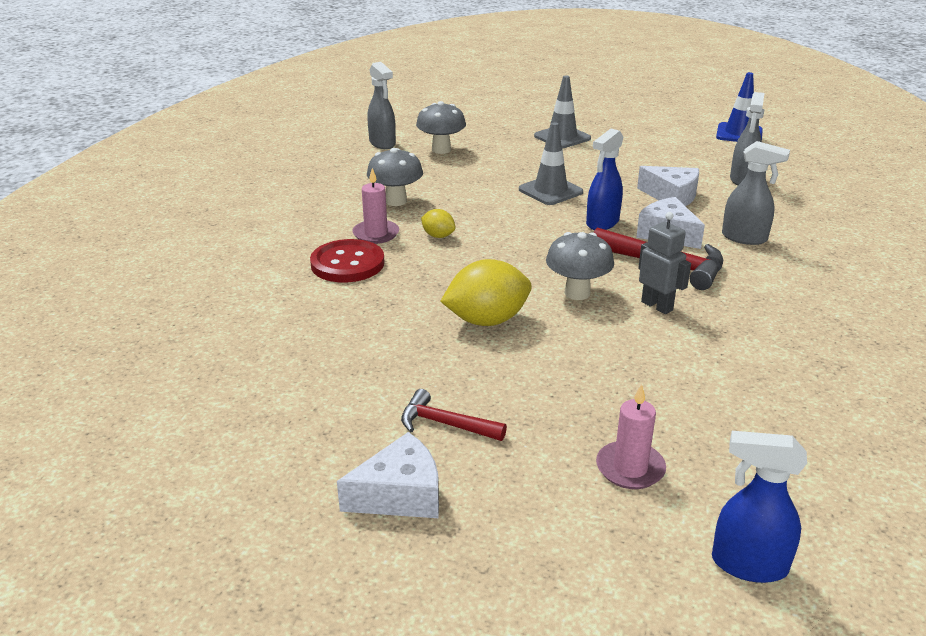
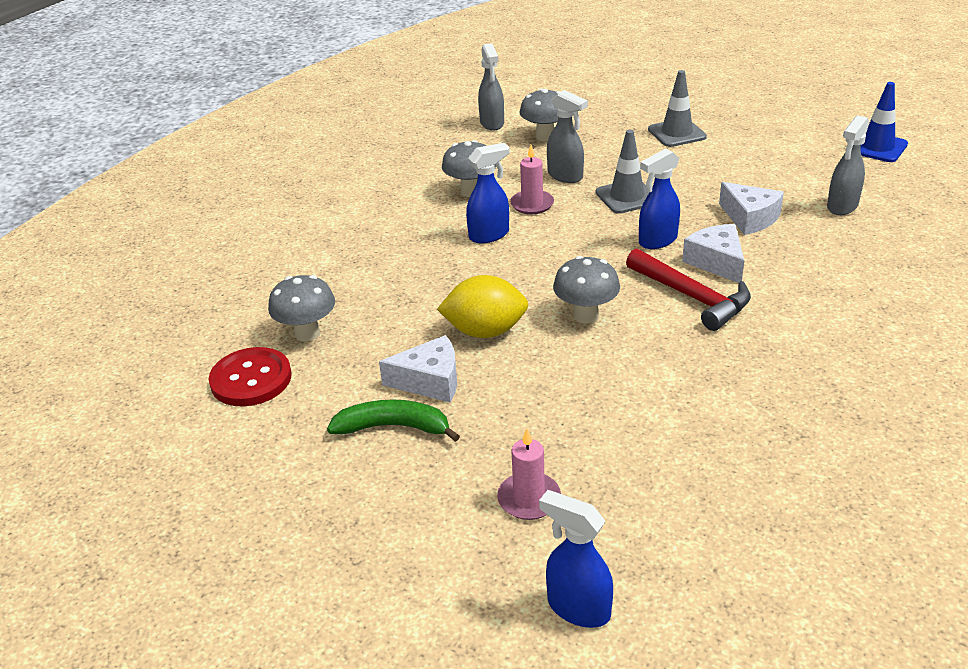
camera: 20 degrees right, 5 degrees up
(295, 349) = (307, 333): none -> grey mushroom
(347, 263) = (392, 254): red button -> red button (251, 379)
(376, 234) = (434, 225): pink candle -> pink candle (532, 204)
(400, 495) = (324, 483): white cheese -> white cheese (430, 381)
(438, 236) = (489, 235): yellow lemon -> blue spray bottle
(445, 424) = (394, 427): red hammer -> green banana
(657, 306) = (655, 341): grey robot -> none
(744, 238) = (797, 277): grey spray bottle -> grey spray bottle (565, 176)

